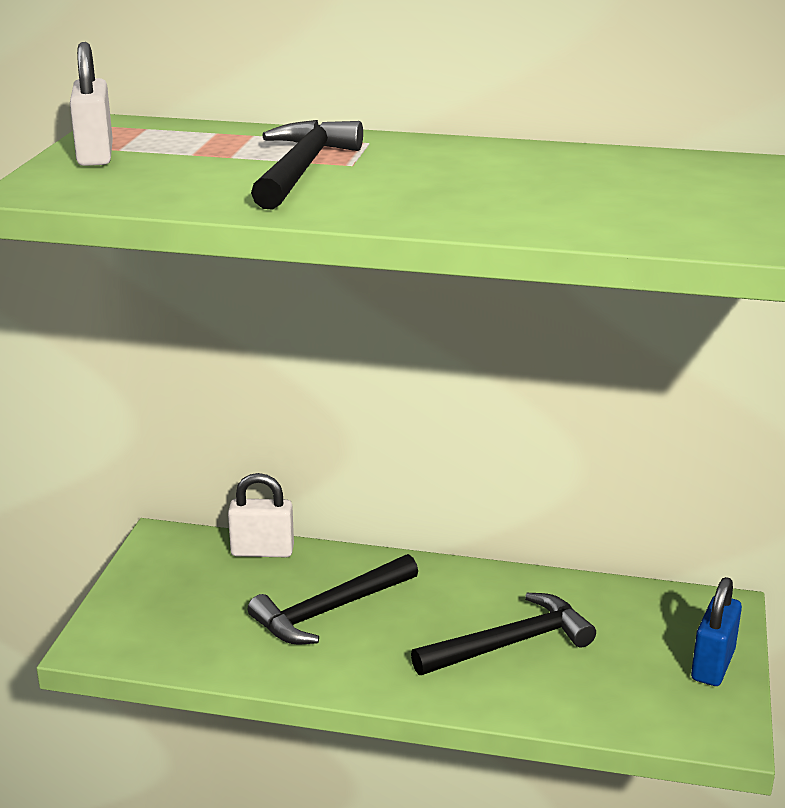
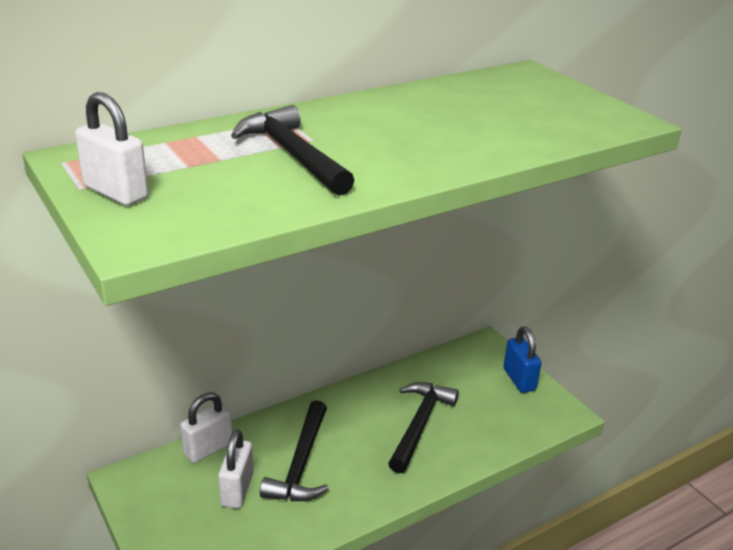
camera: 45 degrees left, 5 degrees up
(241, 599) = (237, 490): none -> white padlock

